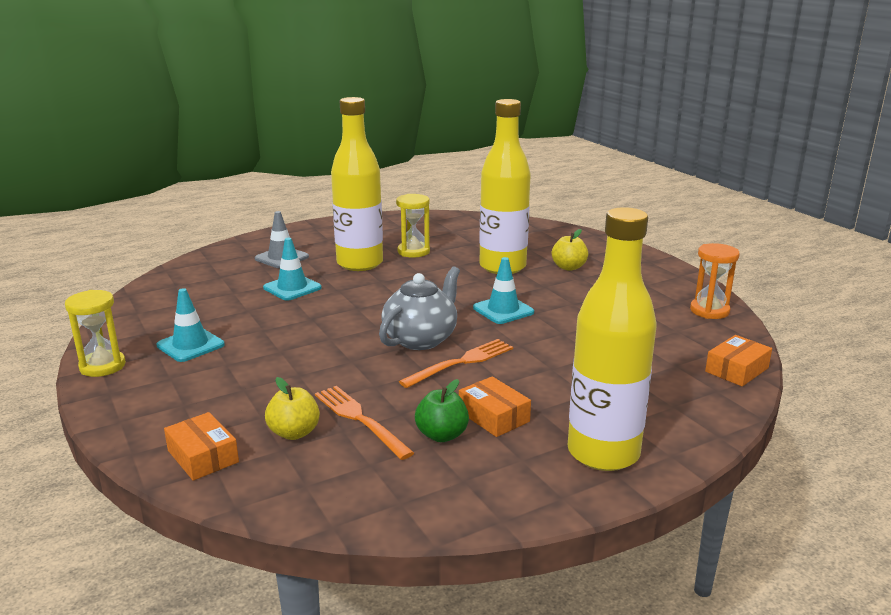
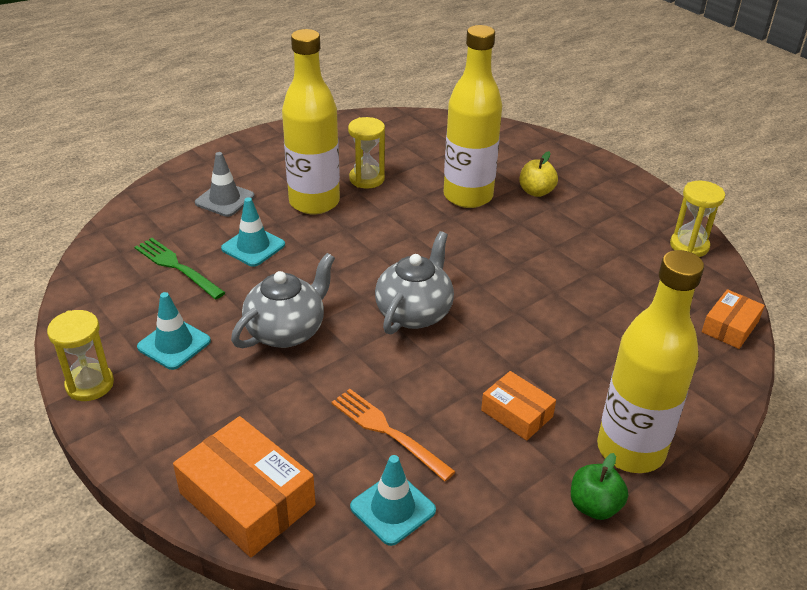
camera: 10 degrees left, 15 degrees up
(203, 456) = (247, 499): orange box -> orange box, size x1.74
(218, 296) = (176, 267): none -> green fork
(294, 433) = (328, 457): yellow apple -> none
(296, 343) = (287, 331): none -> grey teapot
(442, 435) = (474, 444): green apple -> green apple (594, 506)
(461, 362) = (465, 342): orange fork -> none
(503, 310) = (486, 262): turquoise traffic cone -> turquoise traffic cone (393, 508)
(709, 311) = (689, 246): orange hourglass -> yellow hourglass

